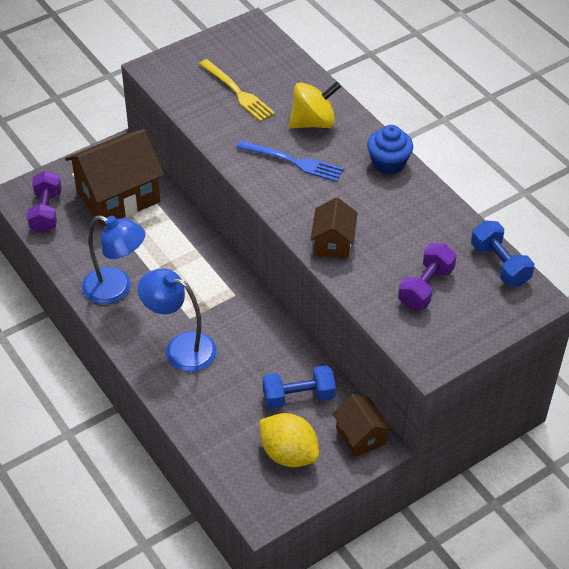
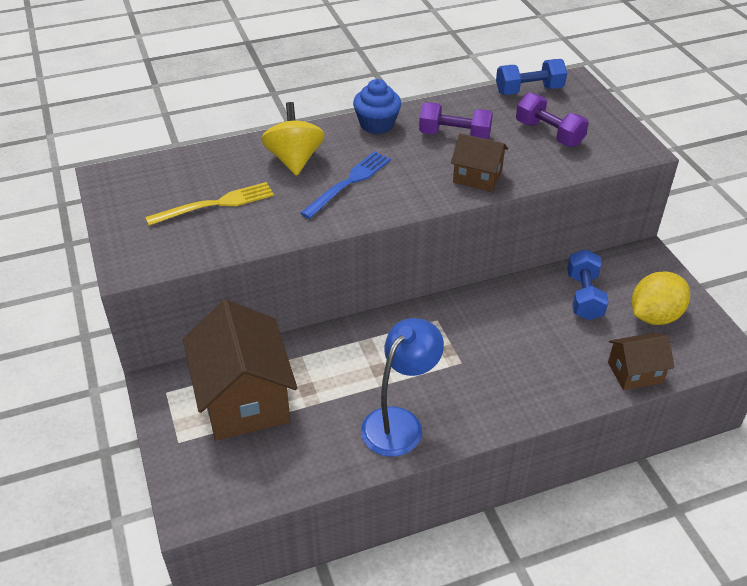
camera: 75 degrees left, 5 degrees down
(46, 212) = (238, 479): purple dumbbell -> purple dumbbell (454, 136)
(180, 348) = (504, 377): blue lamp -> none
(360, 436) = (635, 264): brown house -> brown house (635, 372)

